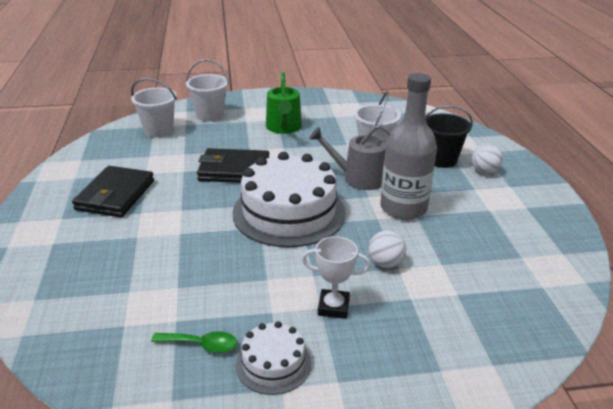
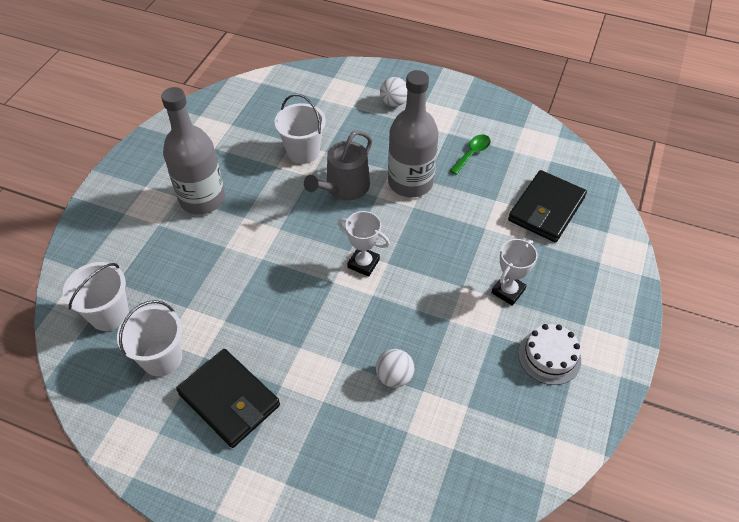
camera: 60 degrees left, 20 degrees up
(201, 345) = (506, 397): green spoon -> green spoon (472, 153)
(210, 115) = (114, 251): white bucket -> white bucket (162, 358)
(234, 170) = (257, 276): black wallet -> black wallet (546, 209)
(283, 127) = (202, 199): green watering can -> grey bottle
(289, 212) = (363, 263): white cake -> white trophy
(385, 263) = (475, 233): white ball -> white ball (394, 377)
(441, 160) = (356, 118): black bucket -> none

